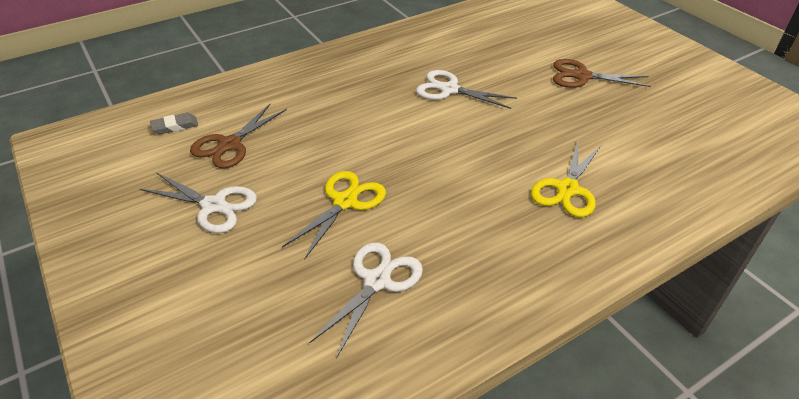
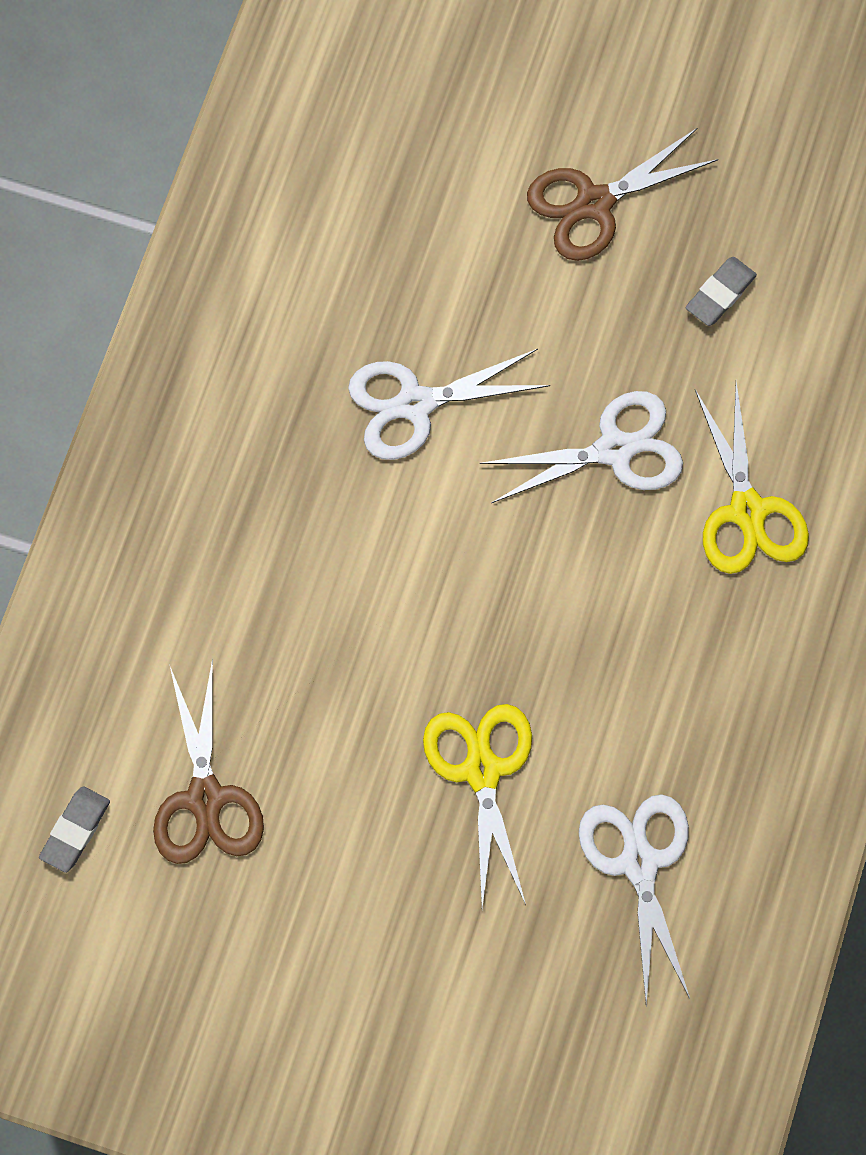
camera: 40 degrees left, 30 degrees up
(214, 206) = (316, 920): white scissors -> white scissors (614, 449)
(617, 121) = (720, 294): none -> grey eraser

